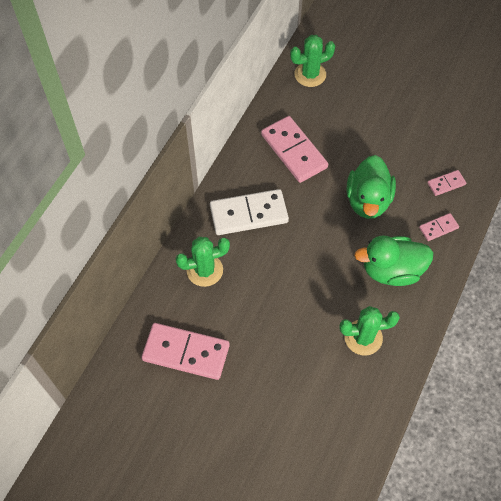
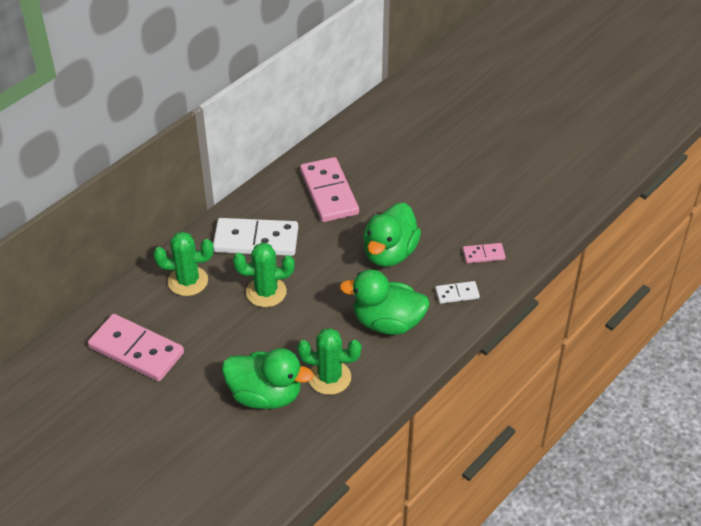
camera: 15 degrees right, 15 degrees down
(310, 74) = (377, 126): green cactus -> green cactus (266, 292)
(315, 369) = (265, 395): none -> green duck
(438, 228) = (457, 294): pink domino -> white domino

